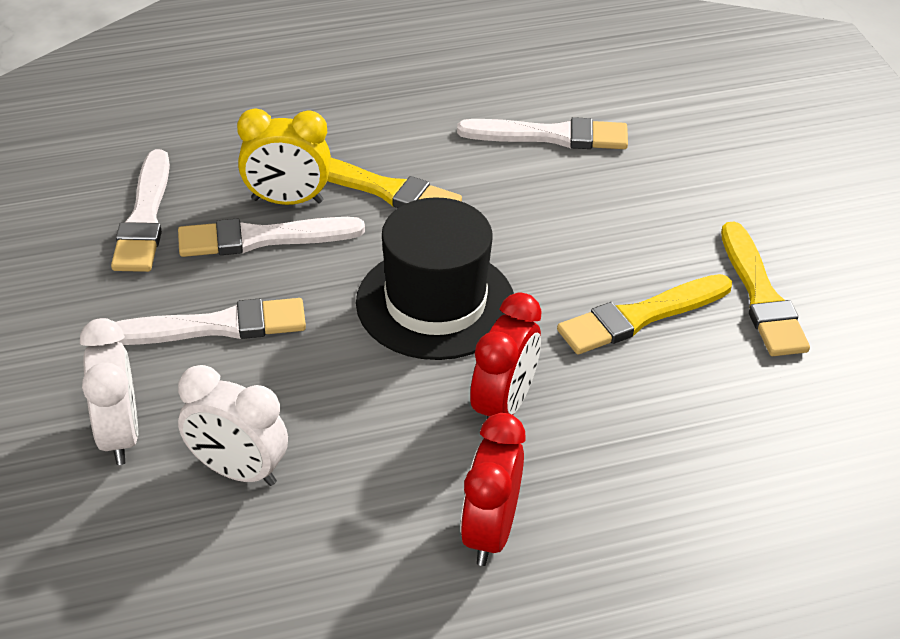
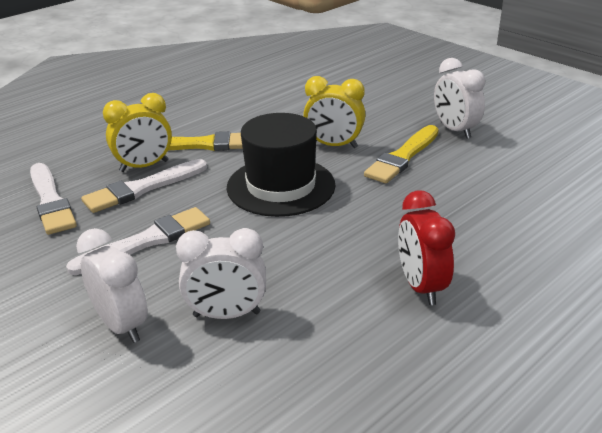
camera: 25 degrees left, 10 degrees down
(503, 406) = (367, 221): red clock -> none
(550, 136) = (278, 97): white brush -> none
(560, 258) = (334, 145): none -> yellow clock
(761, 296) = (455, 130): yellow brush -> white clock

